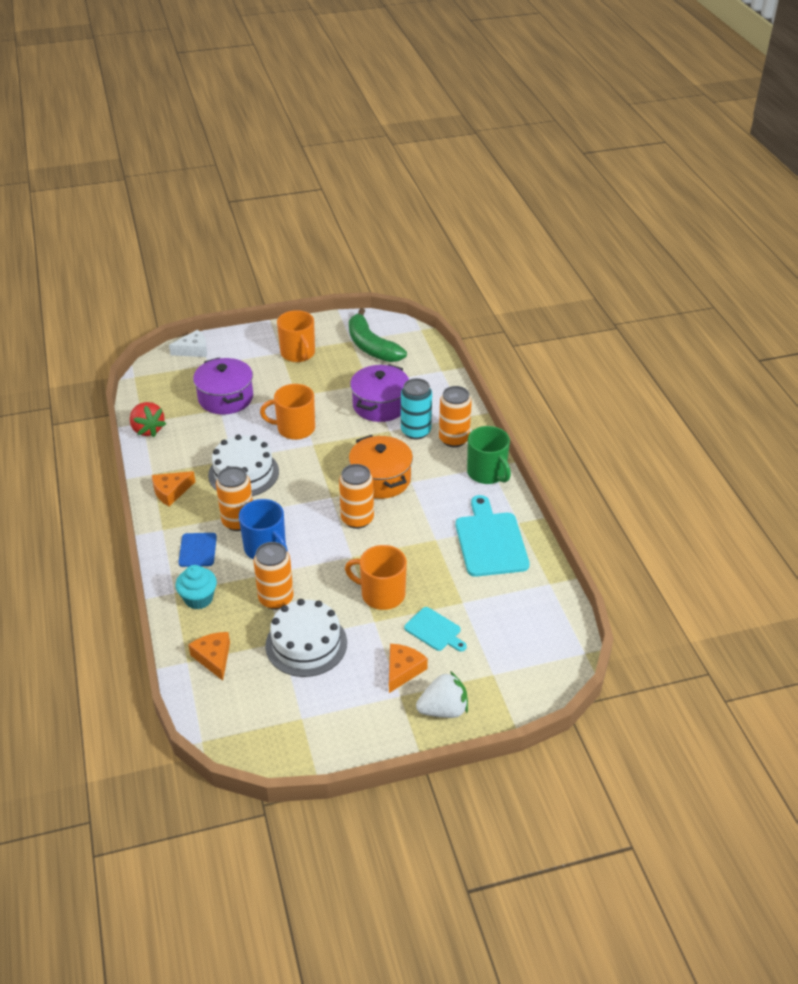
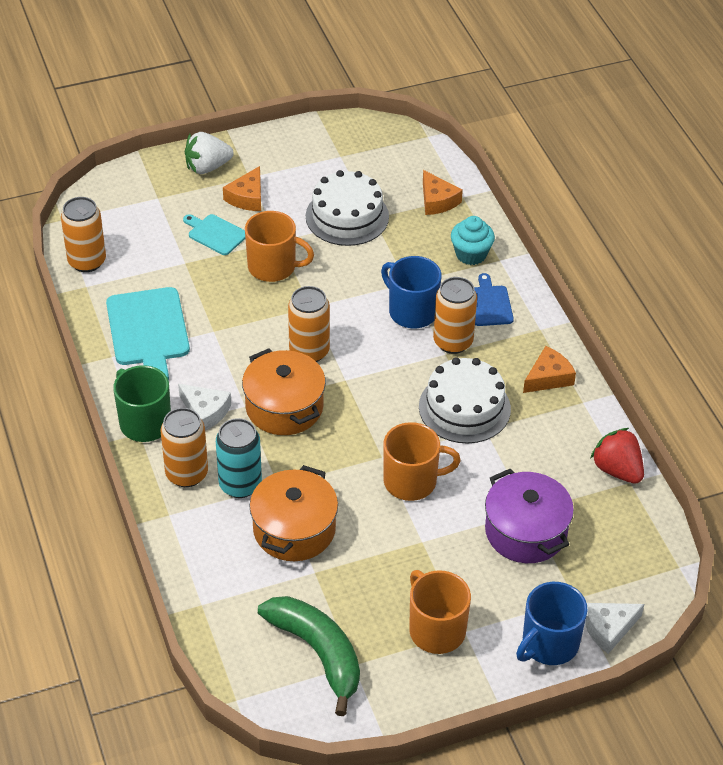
camera: 175 degrees right, 5 degrees up
(232, 345) = (549, 644): none -> blue mug
(276, 599) = (387, 258): orange can -> orange can (87, 261)
(380, 405) = (294, 529): purple pot -> orange pot
(441, 478) = (205, 412): none -> white cheese

